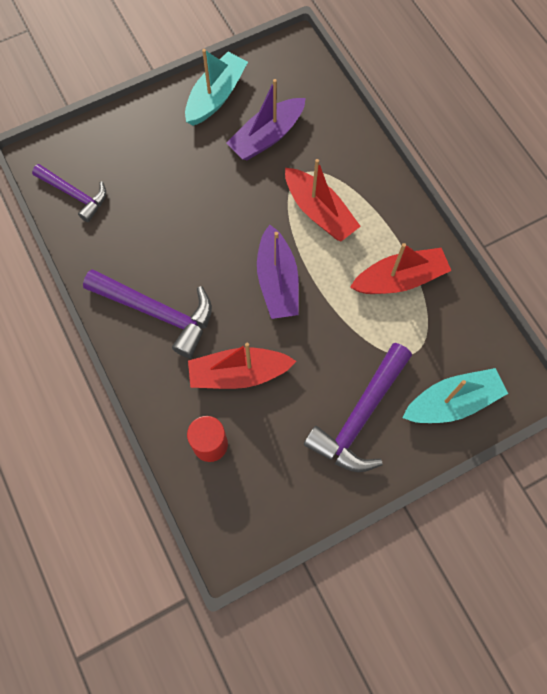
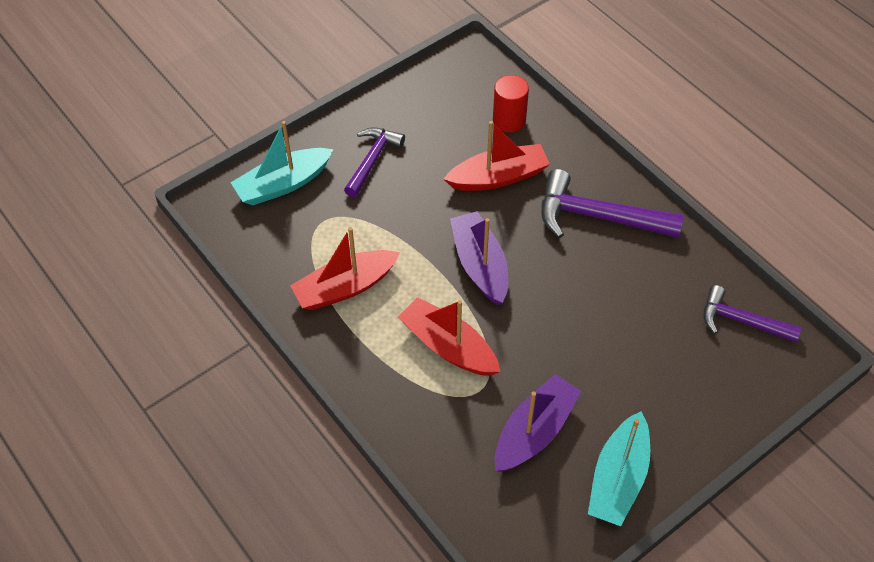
camera: 170 degrees right, 15 degrees down
(360, 417) = (372, 160): purple hammer -> purple hammer, size x0.64

